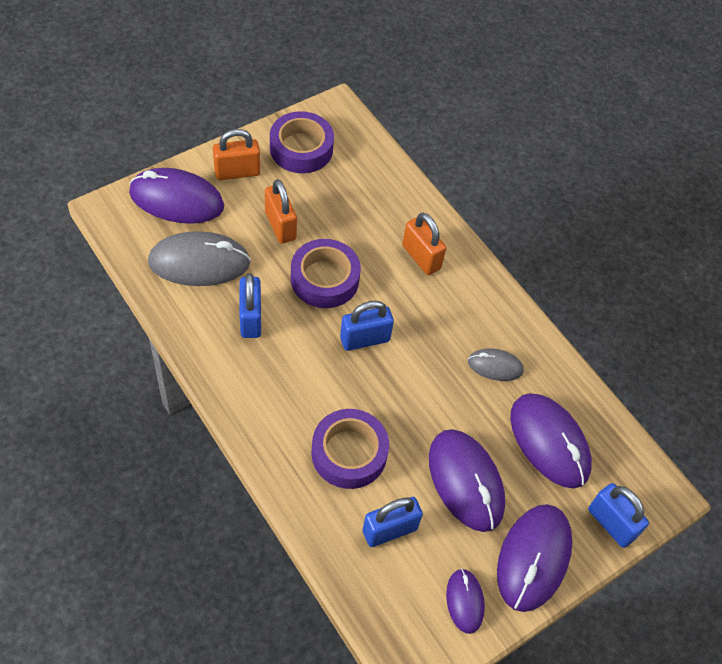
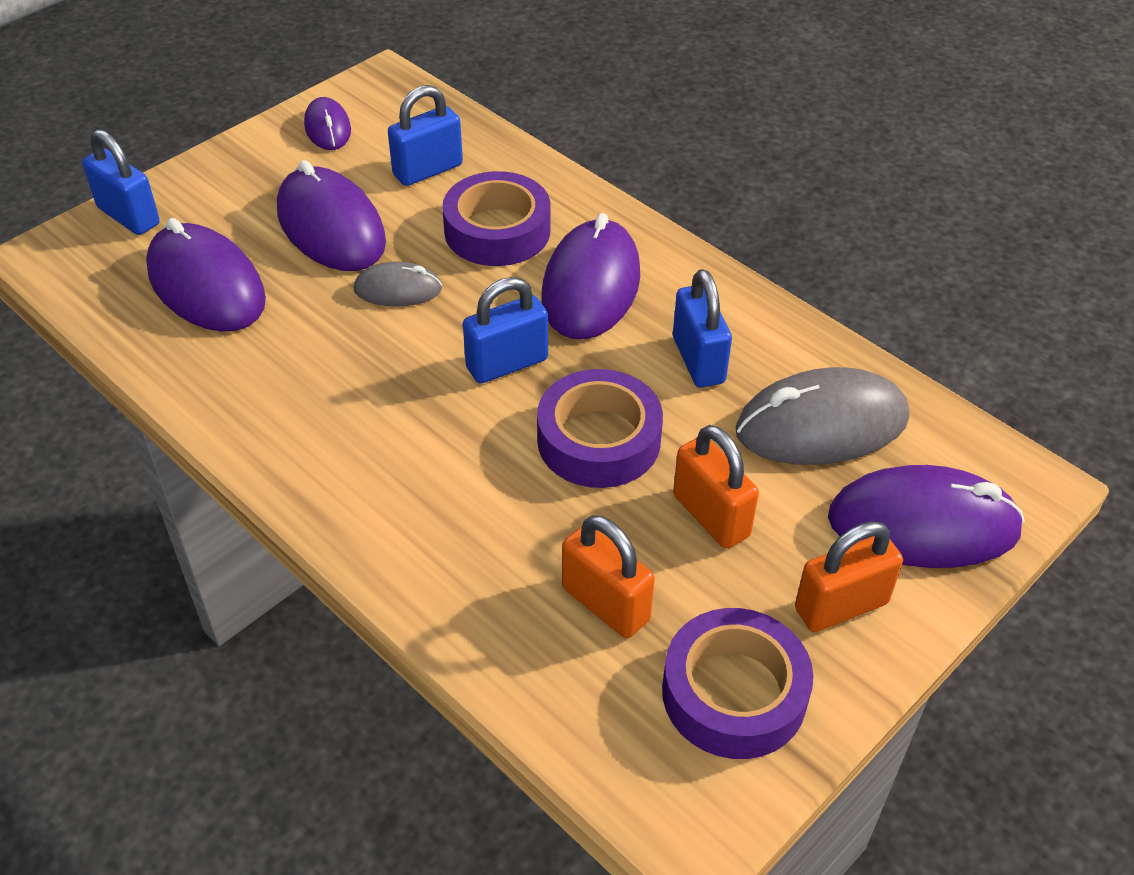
camera: 175 degrees right, 10 degrees down
(421, 257) = (431, 511): orange padlock -> orange padlock (605, 604)
(495, 366) = (288, 364): grey mouse -> grey mouse (398, 289)
(533, 558) = (240, 172): purple mouse -> purple mouse (591, 286)

